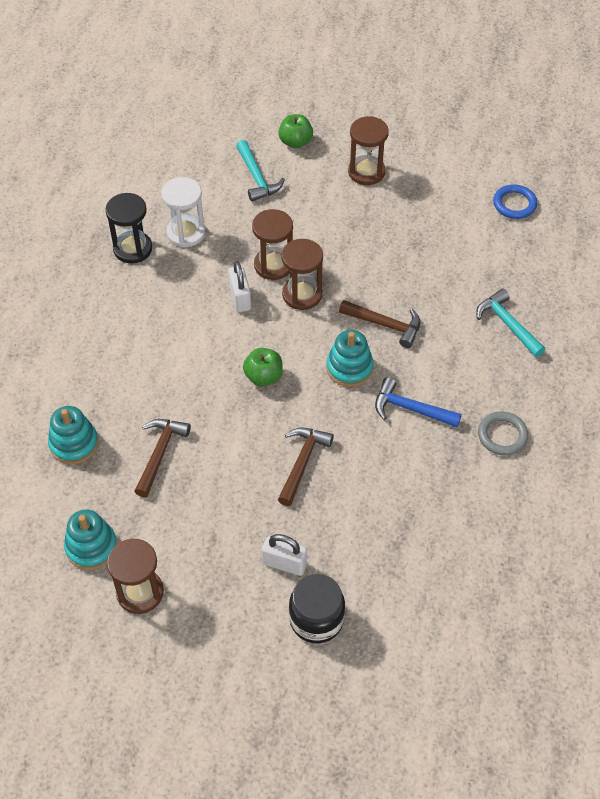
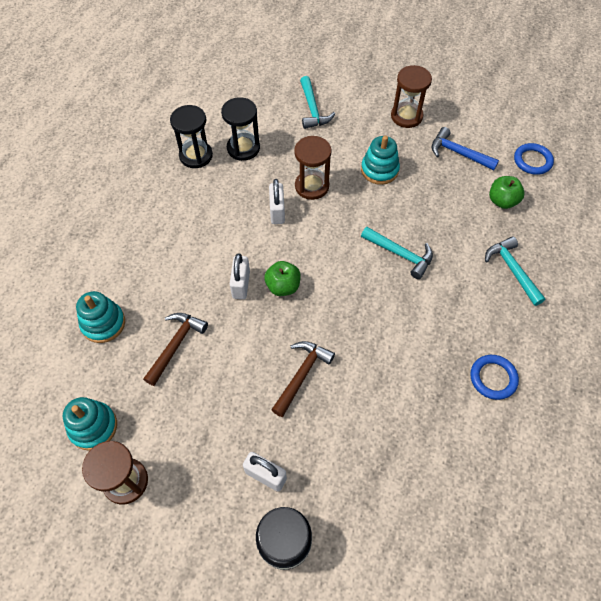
camera: 10 degrees right, 5 degrees up
(186, 233) = (243, 148): white hourglass -> black hourglass
(217, 381) = (241, 284): none -> white padlock
(295, 142) = (351, 84): green apple -> green apple (502, 201)
(302, 294) = (331, 216): brown hourglass -> none
(349, 368) = (361, 290): turquoise stacking toy -> turquoise stacking toy (379, 170)
(385, 325) = (400, 254): brown hammer -> turquoise hammer
(411, 409) = (411, 338): blue hammer -> blue hammer (458, 153)
(502, 435) = (493, 378): grey ring -> blue ring

